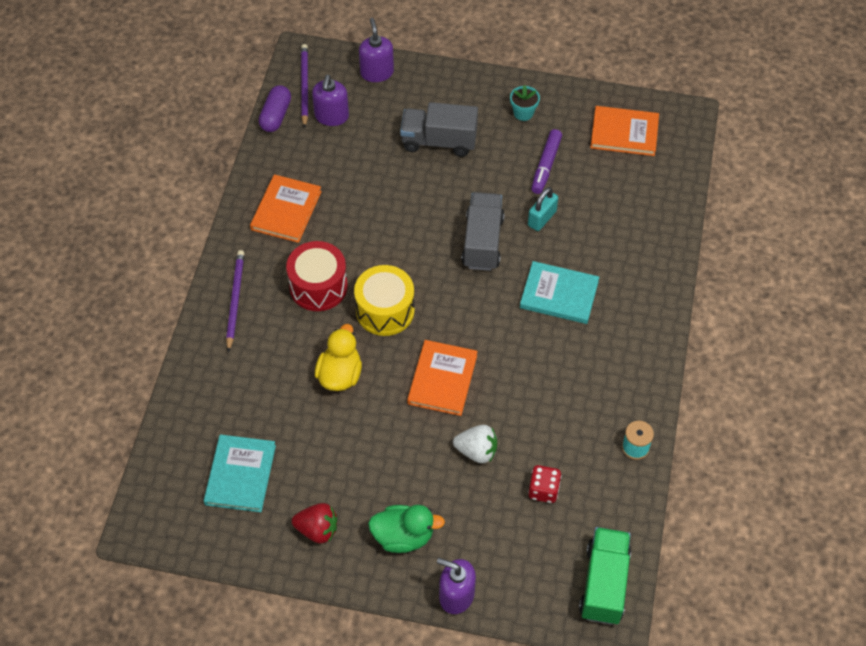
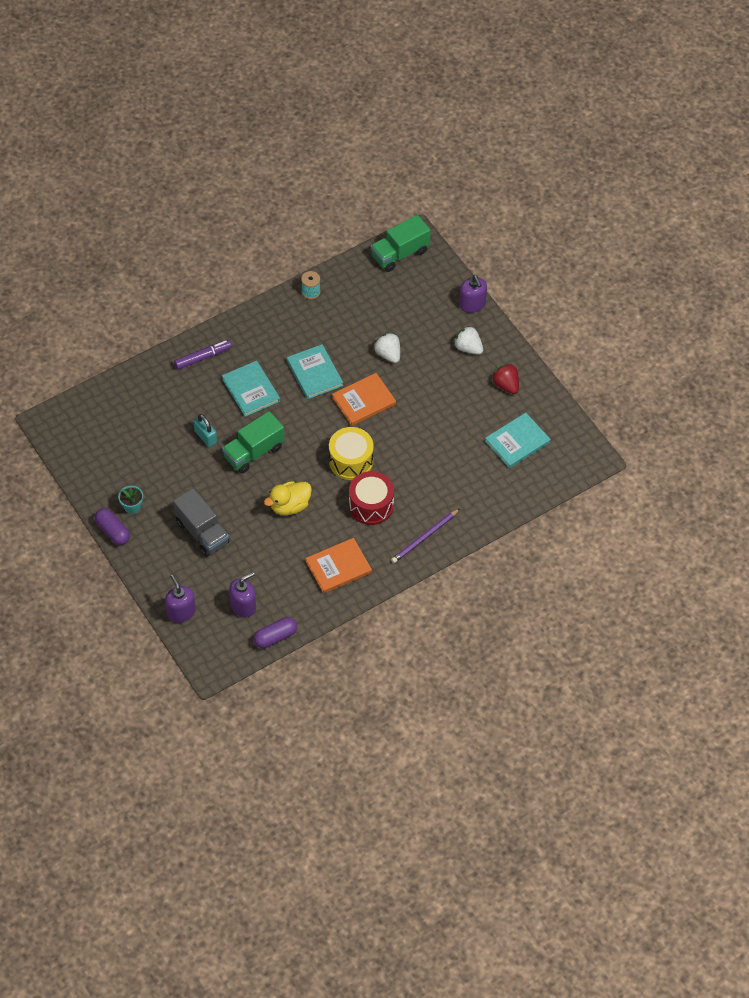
camera: 135 degrees left, 0 degrees up
(304, 86) = (235, 643): purple pencil -> none
(340, 375) = (413, 448): yellow duck -> yellow duck (290, 506)
(377, 72) = (181, 612): purple soap dispenser -> purple soap dispenser turned 120 degrees clockwise
(403, 536) = (468, 348): green duck -> white strawberry
(482, 242) = (254, 452): grey truck -> green truck
(512, 83) = (113, 531): none -> purple capsule
(522, 364) = (314, 373): none -> turquoise book
(542, 218) = (205, 437): turquoise padlock -> turquoise padlock turned 60 degrees clockwise
(543, 490) = (378, 311): red dice -> none
(545, 165) = (163, 464): purple marker -> purple marker (203, 357)
(624, 133) = (94, 444): orange book -> none

